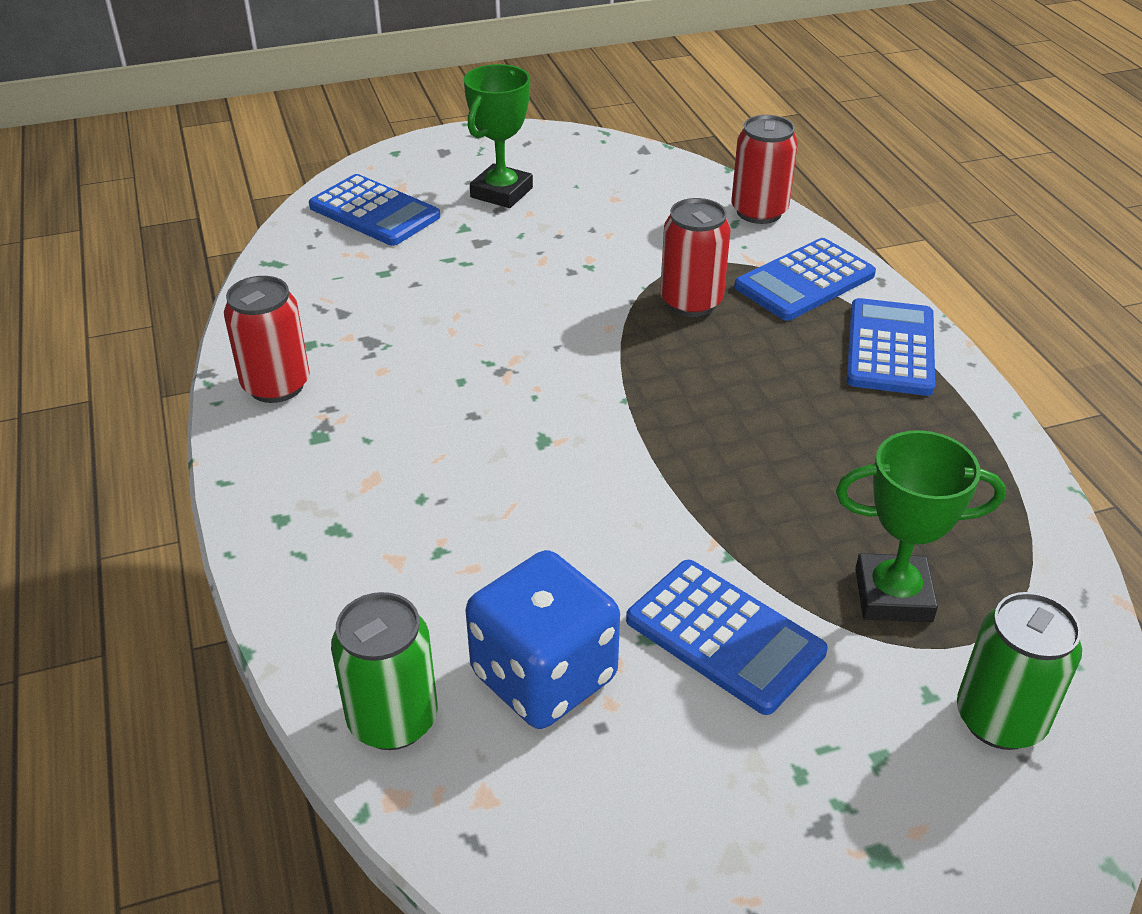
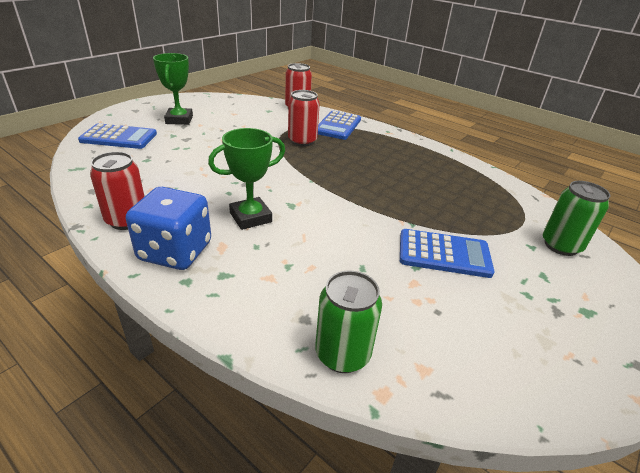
camera: 35 degrees left, 5 degrees down
(544, 676) = (391, 301): blue dice -> blue dice (175, 251)
(890, 348) = (390, 140): blue calculator -> none
(893, 595) = (482, 217): green trophy -> green trophy (250, 217)

